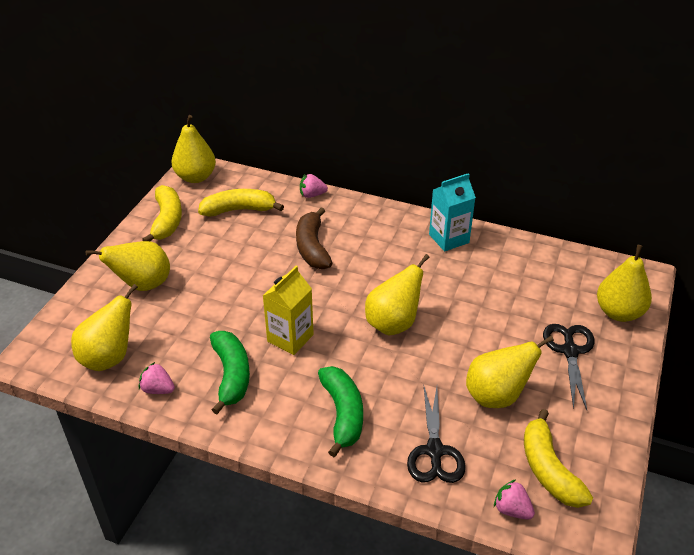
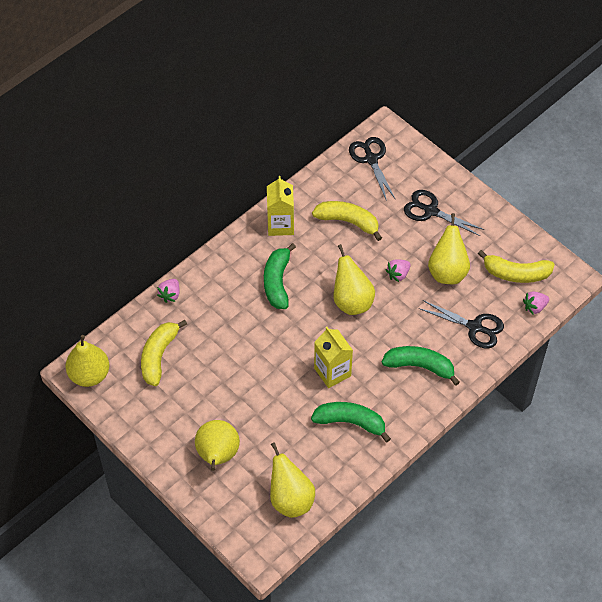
camera: 65 degrees left, 15 degrees up
(158, 389) = (340, 474): pink strawberry -> pink strawberry (398, 274)
(167, 220) = (141, 415): yellow banana -> yellow banana (348, 222)
(312, 247) = (239, 320): brown banana -> none
(377, 259) = (277, 282): none -> green banana
(449, 238) = (280, 225): turquoise carton -> yellow carton
(592, 277) = (371, 159): none -> black scissors
(619, 312) = (411, 164): yellow pear -> none

